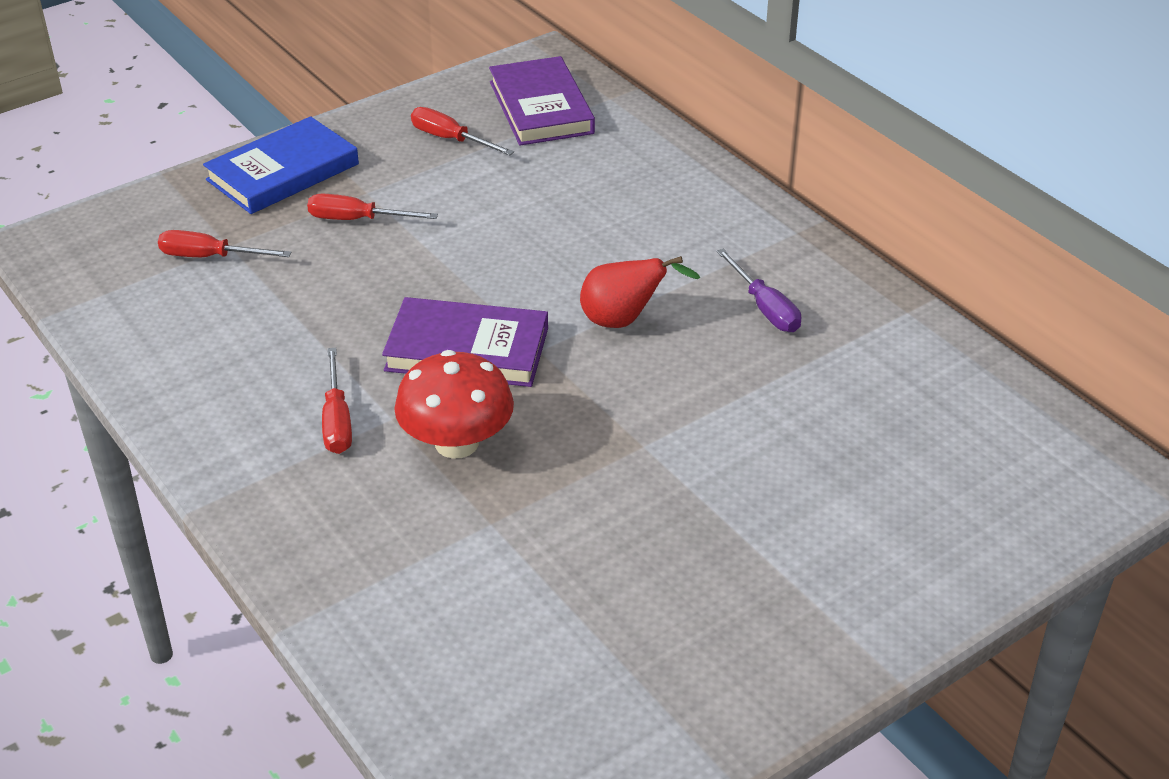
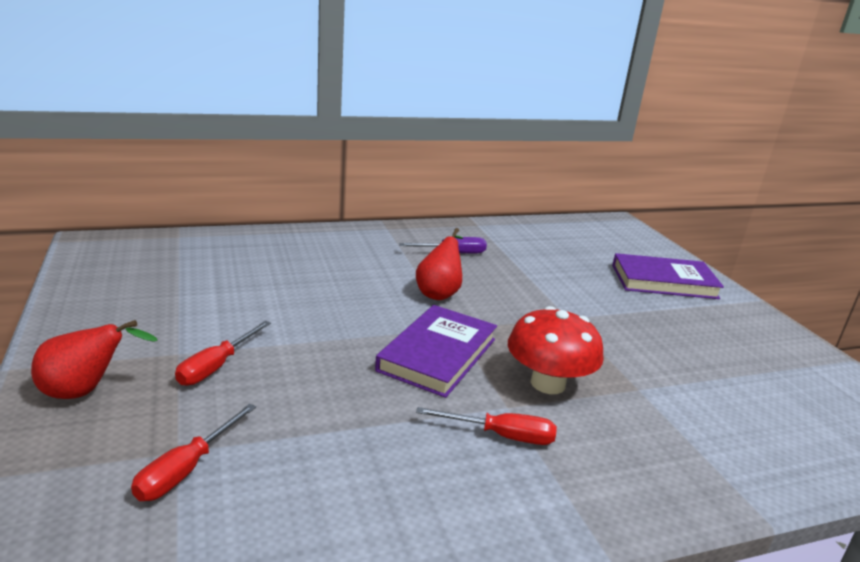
camera: 75 degrees left, 15 degrees down
(283, 172) = (85, 391): blue book -> red pear
(450, 139) = (149, 300): red screwdriver -> none
(541, 107) = (156, 259): purple book -> purple book (663, 281)

